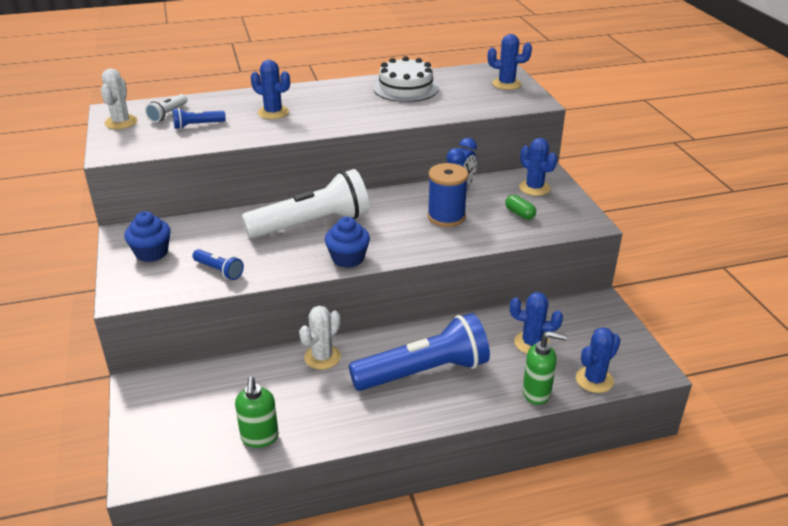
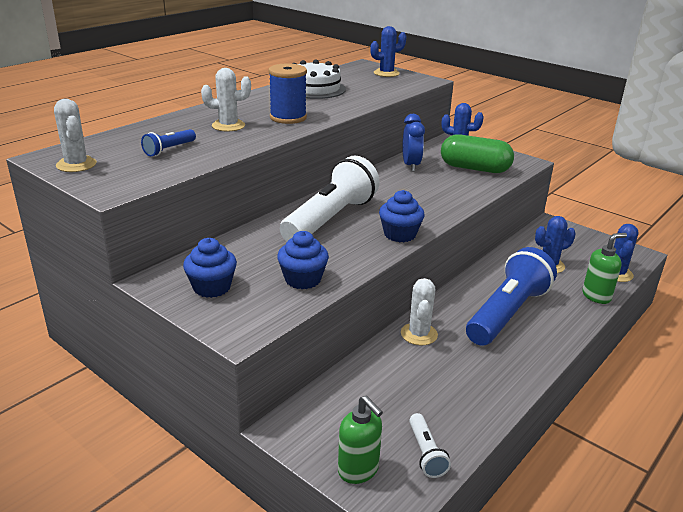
camera: 35 degrees left, 5 degrees down
(168, 114) = (120, 148): white flashlight -> white flashlight (426, 453)
(219, 270) = (303, 279): blue flashlight -> blue cupcake
(259, 438) = (455, 418): green soap dispenser -> green soap dispenser (358, 470)
(273, 112) = (228, 126): blue cactus -> white cactus
(446, 217) = (427, 184): blue spool -> blue spool (288, 118)
(519, 214) = (474, 168): green capsule -> green capsule, size x2.21

